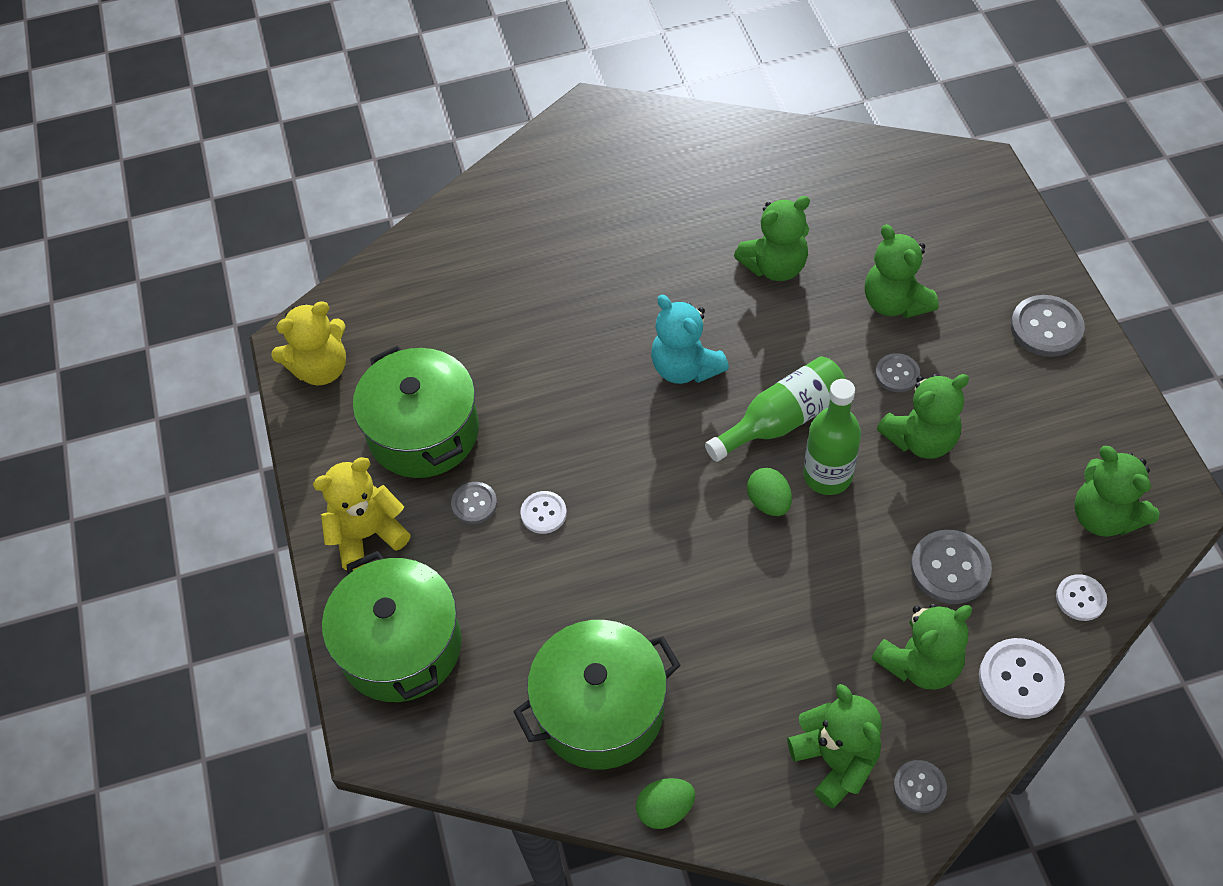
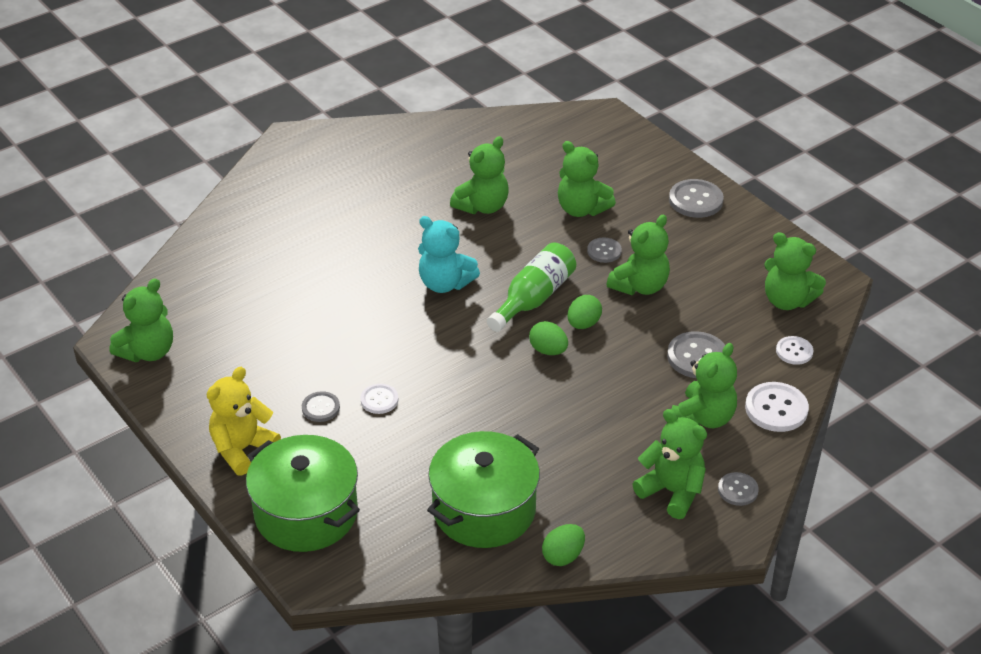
camera: 25 degrees left, 15 degrees down
(321, 368) = (148, 352): yellow teddy bear -> green teddy bear
(423, 431) = (256, 372): green pot -> none
(827, 476) = (583, 324): green bottle -> green egg

